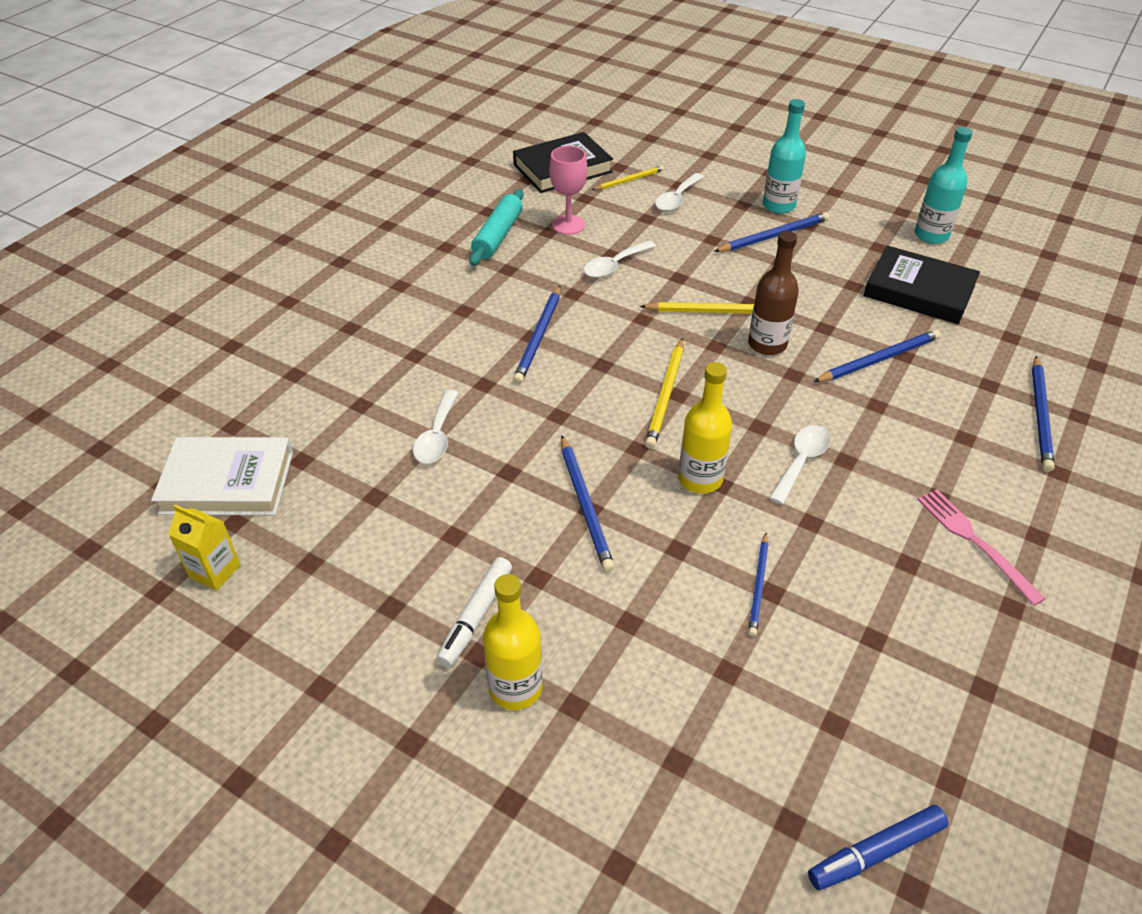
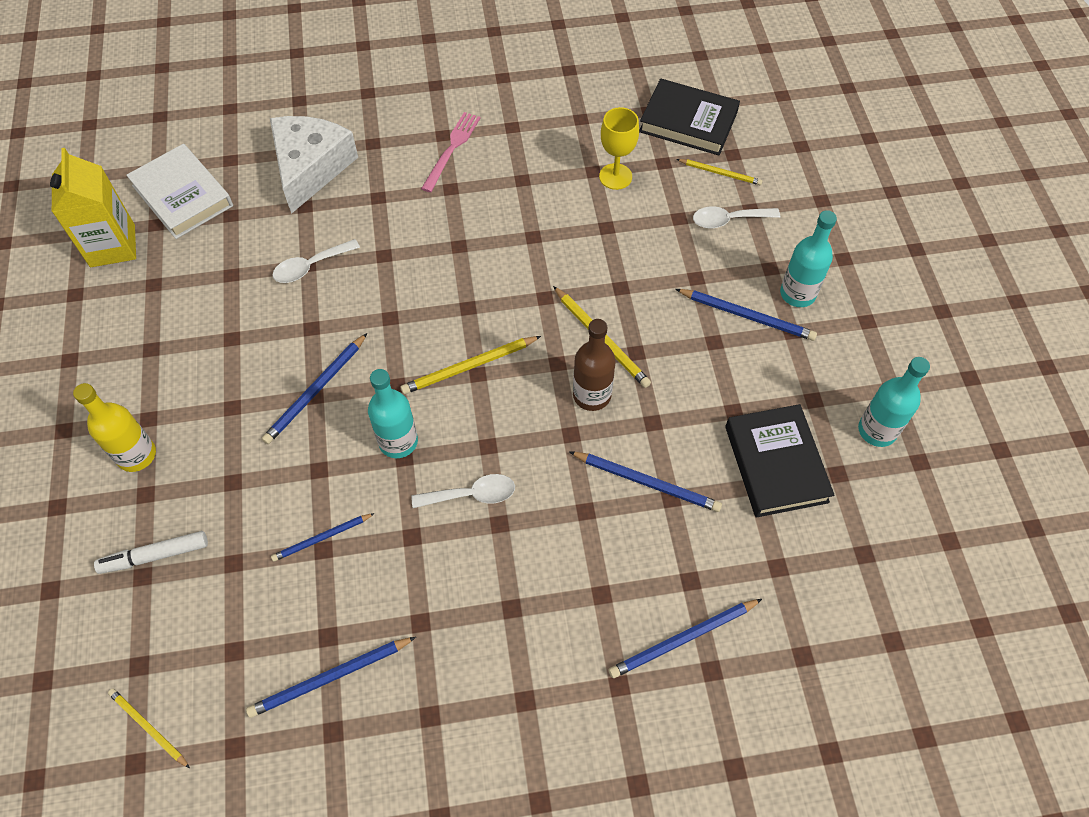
camera: 50 degrees right, 15 degrees up
(215, 571) = (112, 246): yellow carton -> yellow carton, size x1.73
(322, 378) = (310, 168): none -> white cheese
(476, 616) = (175, 397): white marker -> white marker (155, 556)
(498, 235) = (556, 145): turquoise rolling pin -> none
(539, 337) = (462, 250): blue pencil -> blue pencil (330, 678)
(568, 225) = (615, 176): pink goblet -> yellow goblet
(614, 265) = (593, 238): white spoon -> none
(700, 479) = (398, 442): yellow bottle -> turquoise bottle
(876, 852) = (148, 727): blue marker -> yellow pencil
(975, 542) = (480, 658): pink fork -> pink fork (452, 149)

